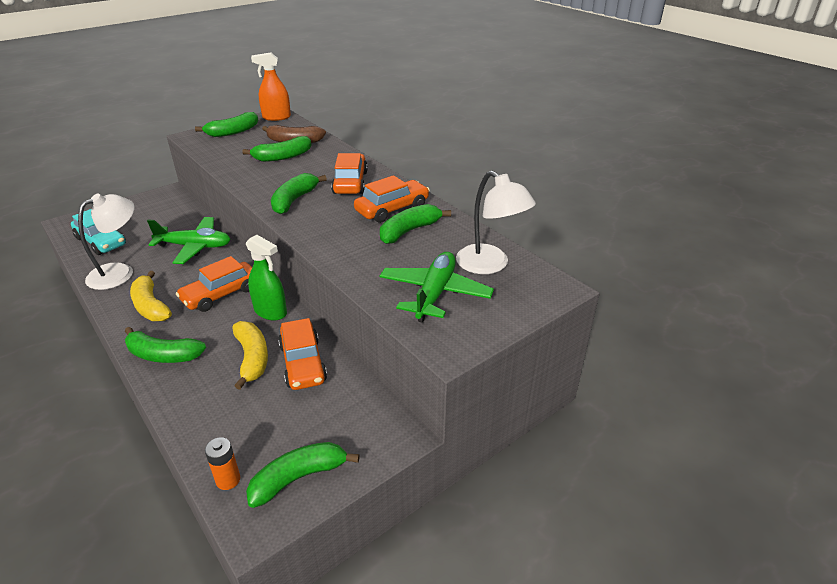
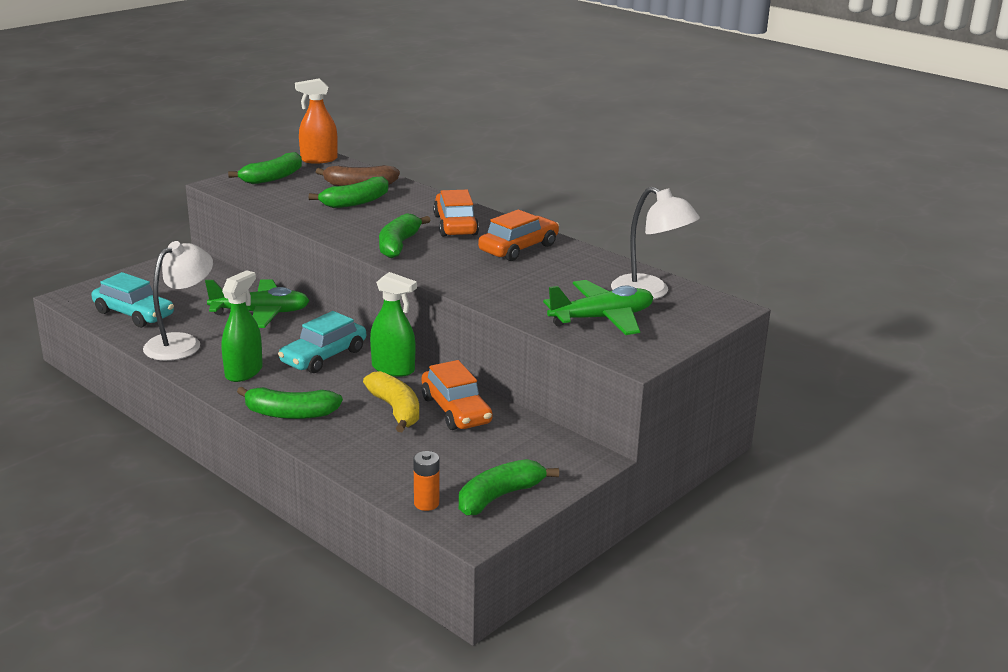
camera: 10 degrees left, 10 degrees down
(150, 306) = (244, 372): yellow banana -> green spray bottle
(221, 294) = (323, 356): orange car -> turquoise car
(409, 231) = (548, 267): green banana -> none
(435, 294) = (602, 318): green plane -> green plane turned 60 degrees clockwise

